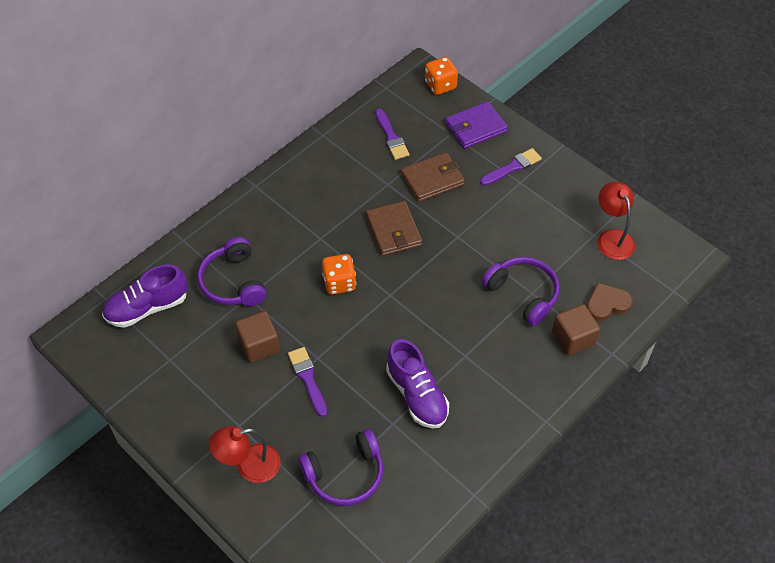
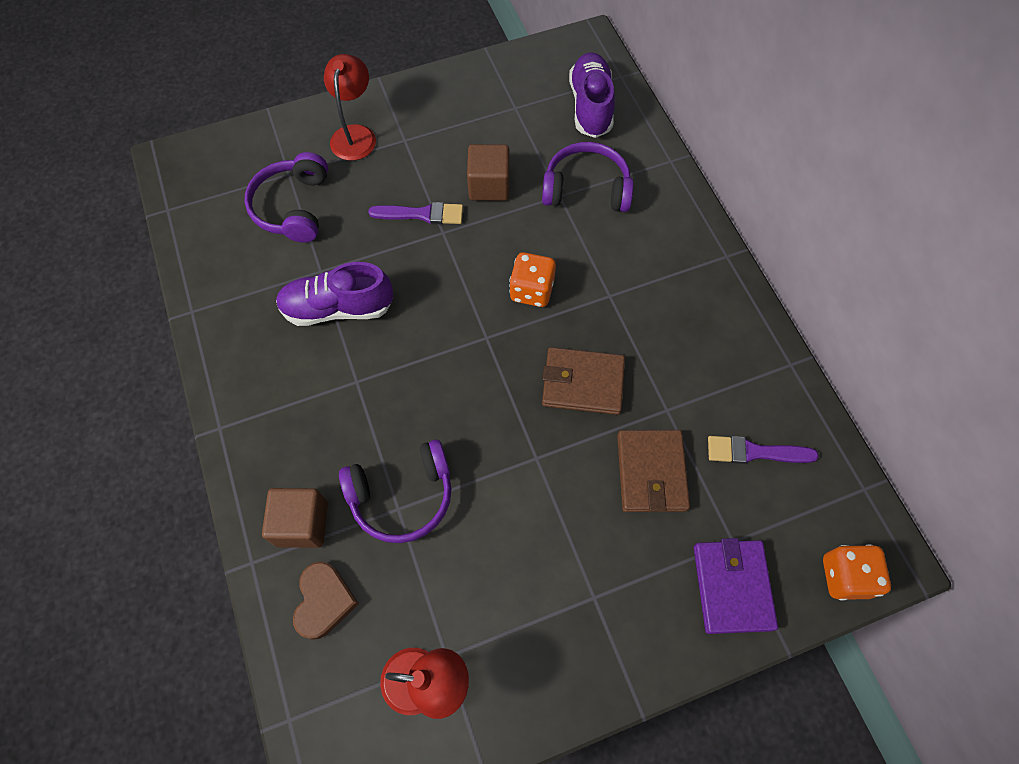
camera: 115 degrees right, 10 degrees up
(512, 167) = (628, 602): purple brush -> none

